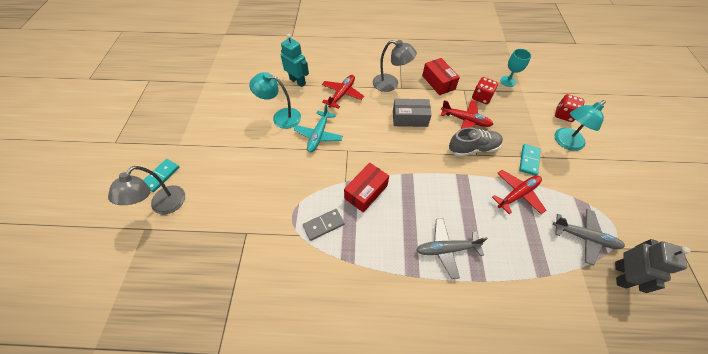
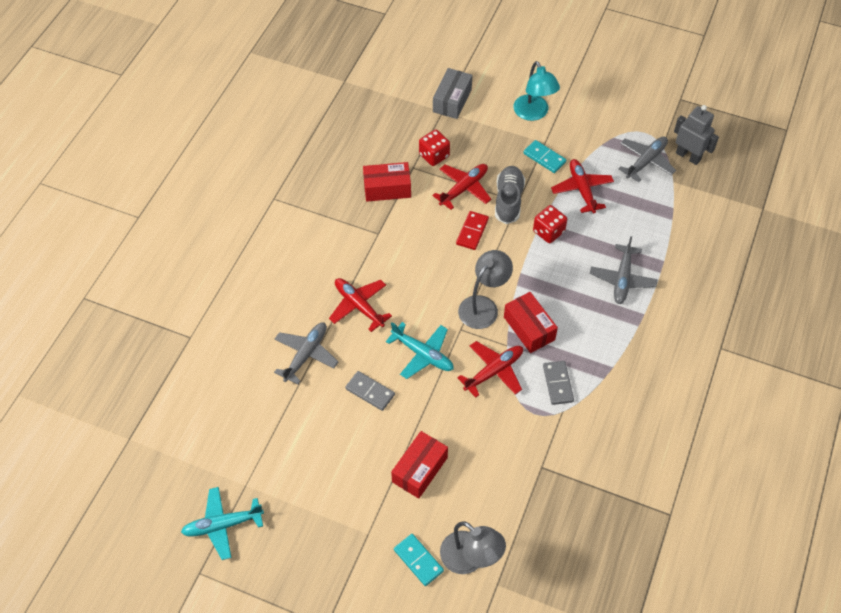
camera: 70 degrees left, 0 degrees up
(178, 80) = (222, 525): none -> turquoise plane
(229, 158) = (419, 470): none -> red box
(281, 117) = (370, 392): turquoise lamp -> grey domino
(297, 81) = (306, 355): turquoise robot -> grey plane
(319, 179) = (494, 371): none -> red plane
(391, 84) = (366, 242): grey lamp -> grey lamp (483, 306)
(410, 118) = (436, 244): grey box -> grey box (452, 100)
(432, 135) = (472, 232): none -> red domino
(508, 81) = (419, 116): turquoise goblet -> none
(564, 115) = (495, 92): red dice -> red dice (548, 231)

